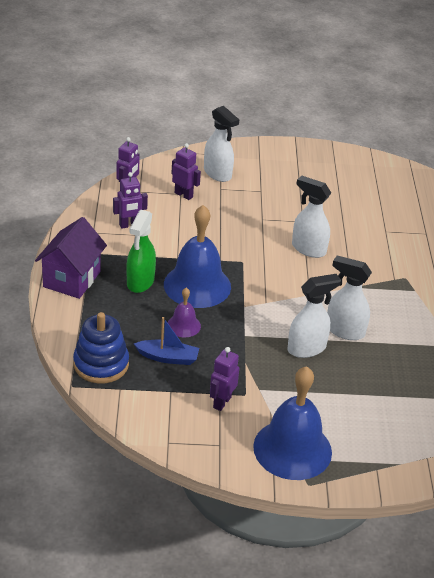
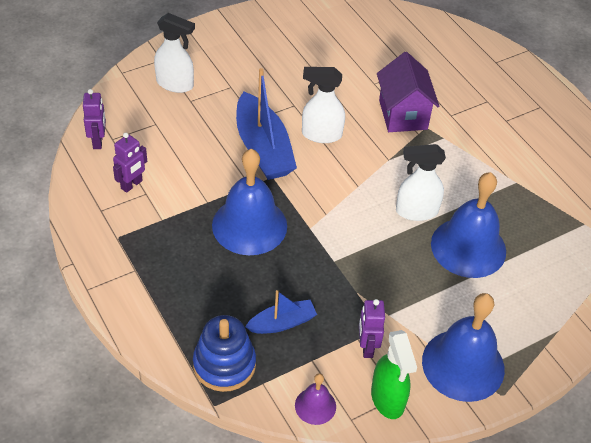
camera: 30 degrees left, 10 degrees up
(72, 279) = (121, 278): purple house -> purple house (403, 114)
(140, 282) = (192, 248): green spray bottle -> green spray bottle (388, 399)
(183, 325) = (270, 278): purple bell -> purple bell (315, 406)
(184, 195) = (160, 124): purple robot -> none
(251, 240) = (263, 148): none -> blue boat
(307, 348) = (398, 247): white spray bottle -> none
(369, 373) = (468, 247): none -> blue bell

